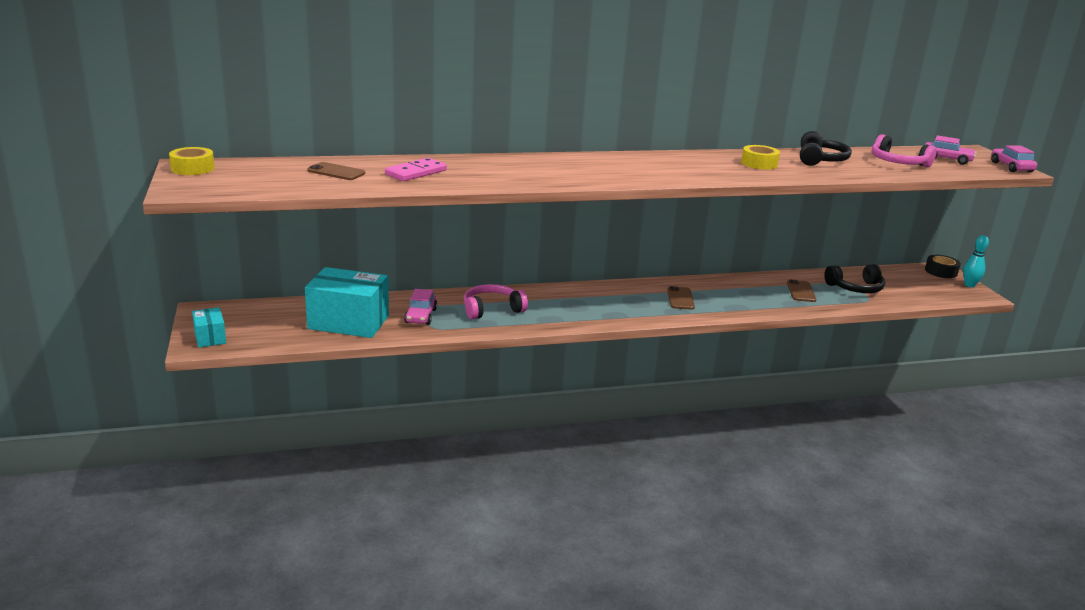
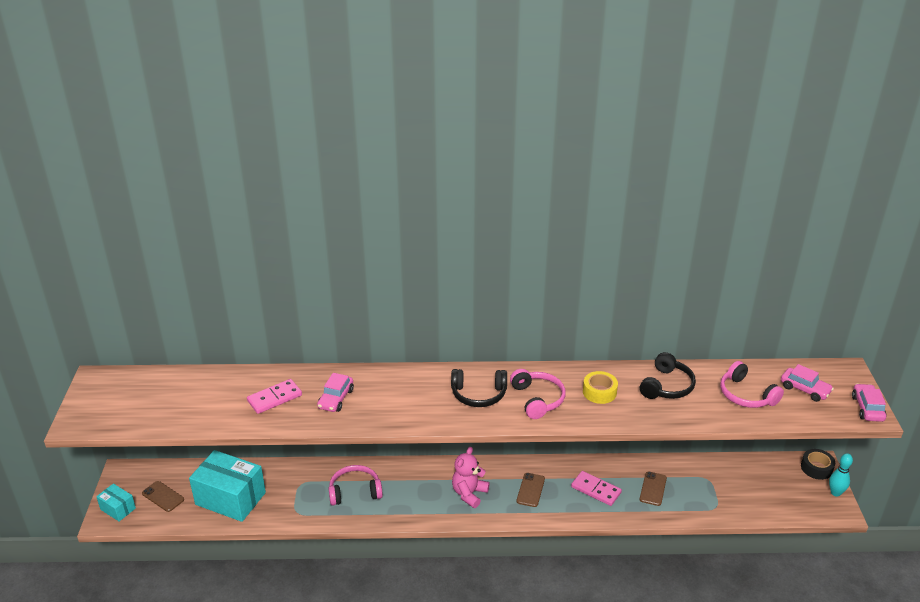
camera: 15 degrees right, 10 degrees up
(192, 168) = (98, 384): yellow tape -> none
(210, 337) = (118, 509): turquoise box -> turquoise box turned 45 degrees counterclockwise
(336, 172) = (209, 395): brown phone -> brown phone (163, 496)
(421, 316) = (292, 495): pink car -> pink car (336, 399)
(618, 304) = (469, 494): none -> pink teddy bear
(702, 168) = (537, 399): none -> pink headphones
(746, 295) = (596, 490): none -> pink domino
(855, 288) = (711, 488): black headphones -> black headphones (478, 394)

